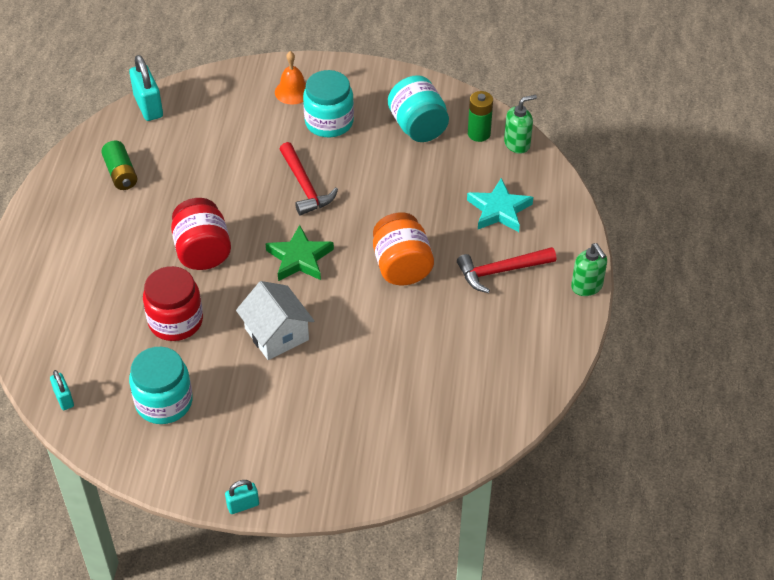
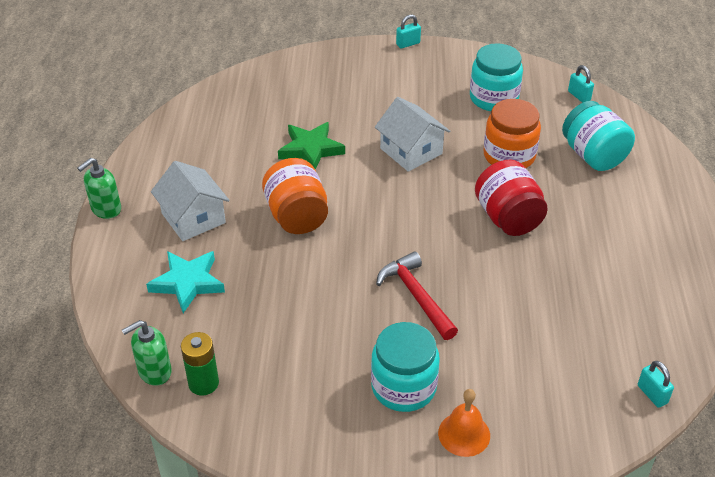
camera: 175 degrees right, 5 degrees down
(121, 173) = (638, 297): green battery -> none
(148, 106) = (652, 394): turquoise padlock -> turquoise padlock, size x0.56
(175, 321) = (509, 156): red jar -> orange jar
(299, 258) = (404, 218): green star -> green star (310, 149)
(418, 127) = (284, 388): turquoise jar -> turquoise jar (593, 156)
(500, 271) = (193, 218): red hammer -> white house
(587, 286) = (106, 209): green soap dispenser -> green soap dispenser turned 105 degrees counterclockwise

